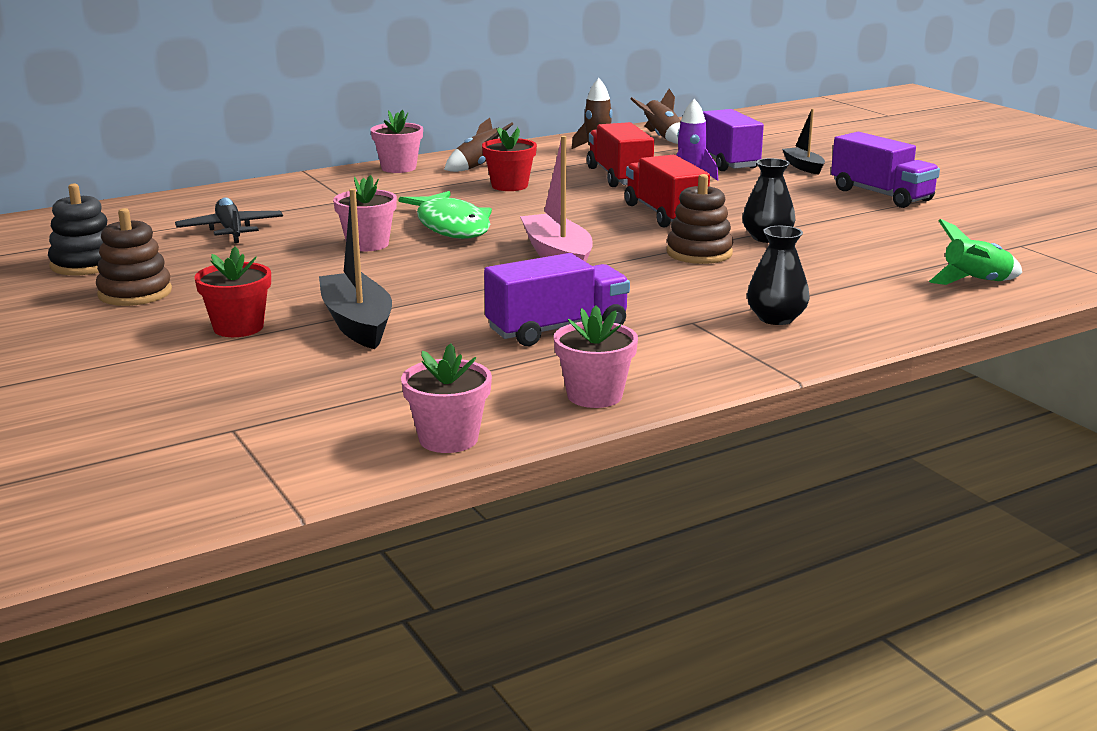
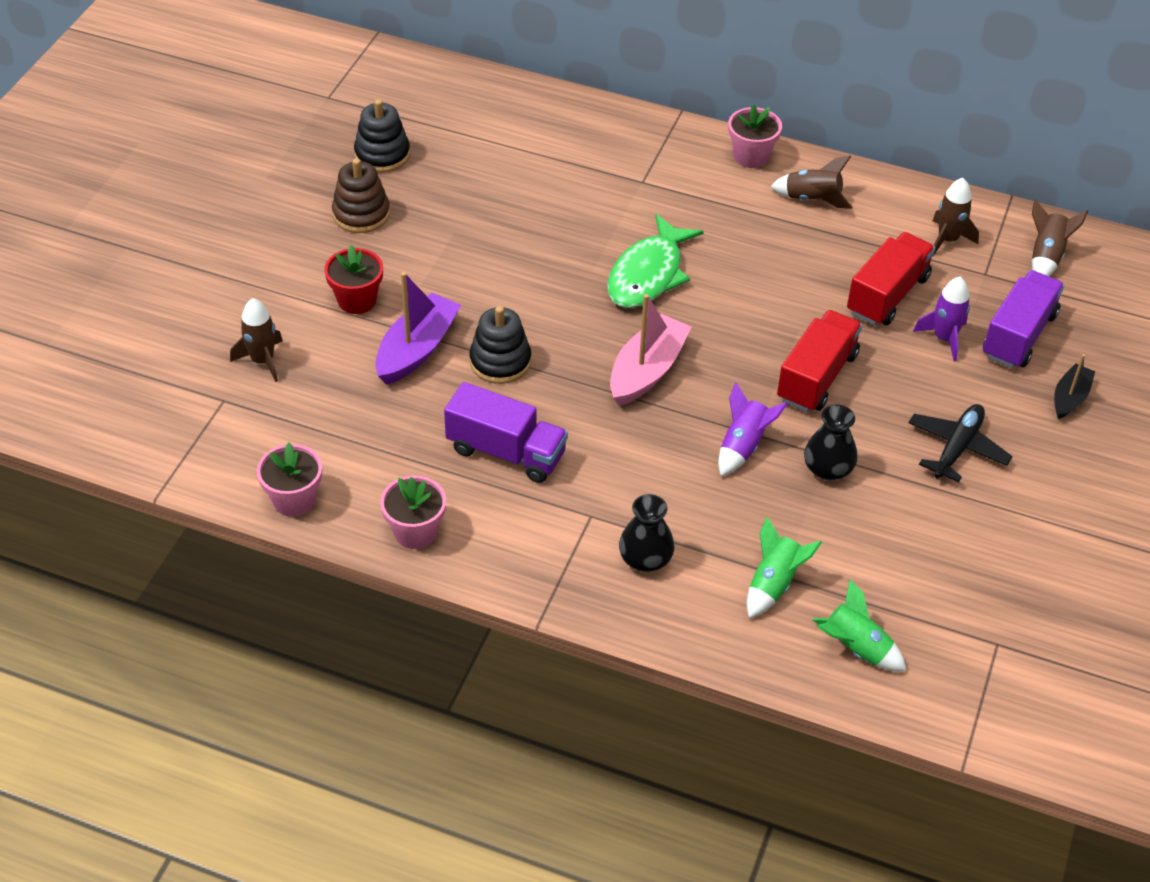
camera: 50 degrees right, 25 degrees up
(220, 392) = (263, 361): none -> brown rocket
(230, 230) = (513, 171): black plane -> black plane (957, 448)
(357, 324) = (417, 349): black boat -> purple boat
(367, 244) = (561, 257): pink flower pot -> none
(442, 299) = (500, 362): none -> black stacking toy
(509, 186) = (782, 246): red flower pot -> none
(699, 253) = (743, 446): brown stacking toy -> purple rocket
(869, 287) = (773, 584): none -> green rocket
(881, 195) = (1043, 490): purple truck -> none

